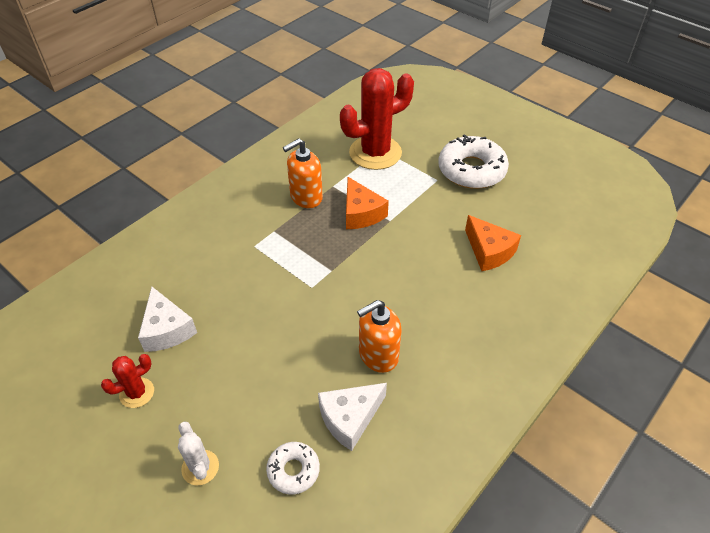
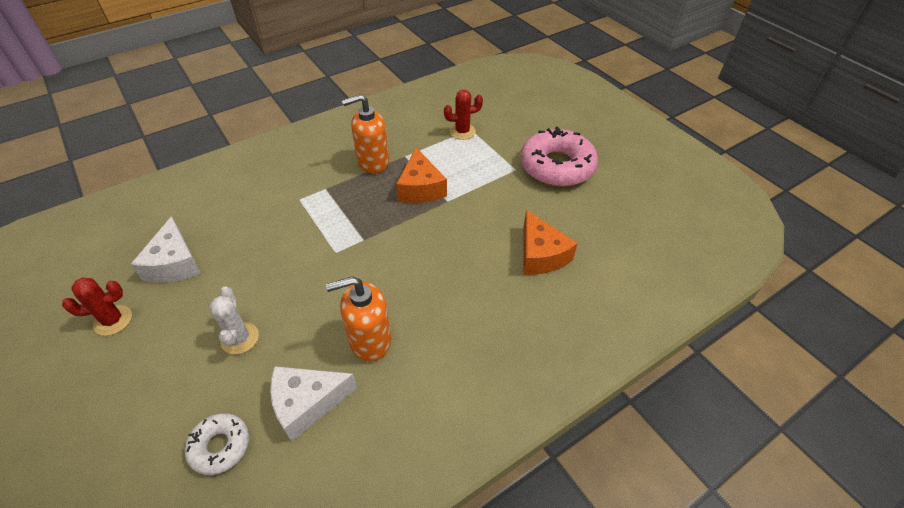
camera: 15 degrees right, 0 degrees up
(200, 467) = (130, 416): white cactus -> white cactus (240, 338)
(375, 153) = (462, 131): red cactus -> red cactus, size x0.47
(471, 170) = (557, 166): white donut -> pink donut

